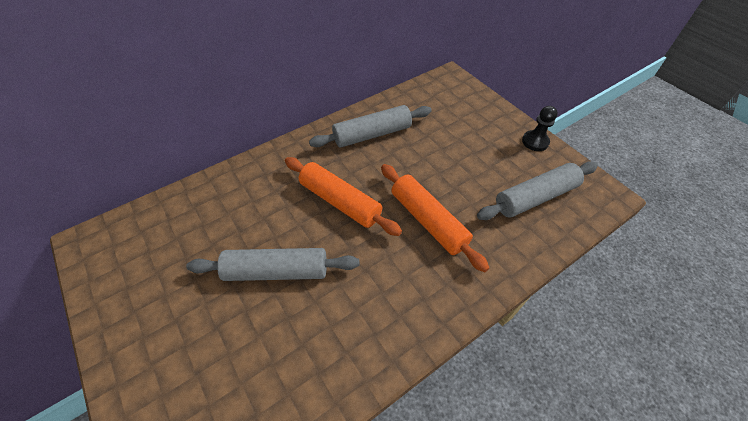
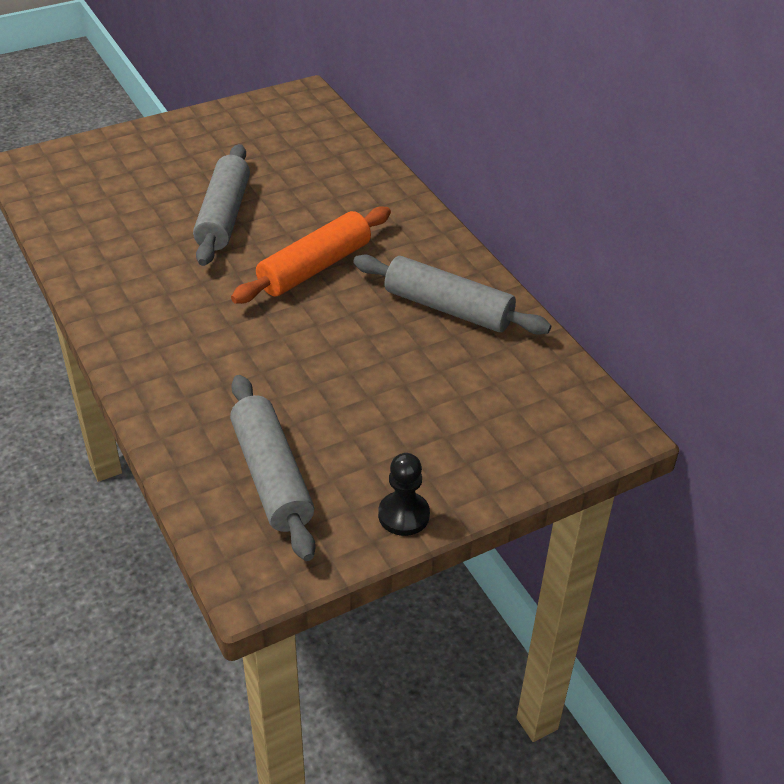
camera: 95 degrees right, 10 degrees down
(372, 134) = (448, 308): grey rolling pin -> grey rolling pin turned 45 degrees counterclockwise
(428, 221) = (259, 346): orange rolling pin -> none

